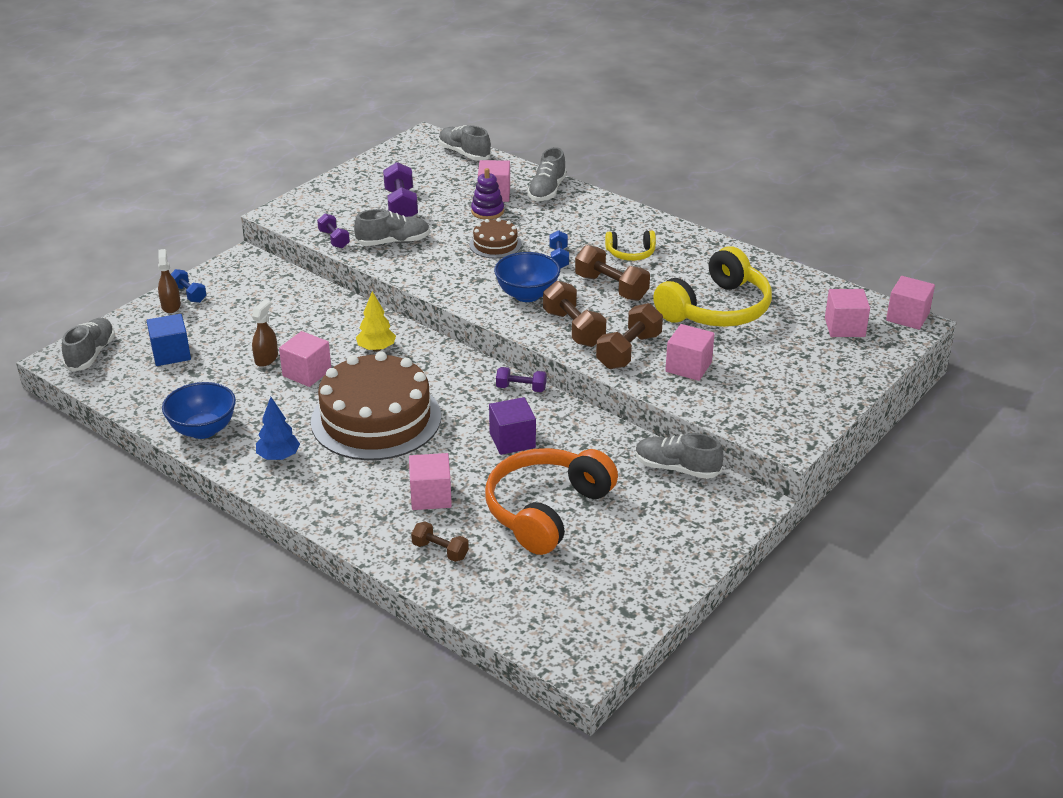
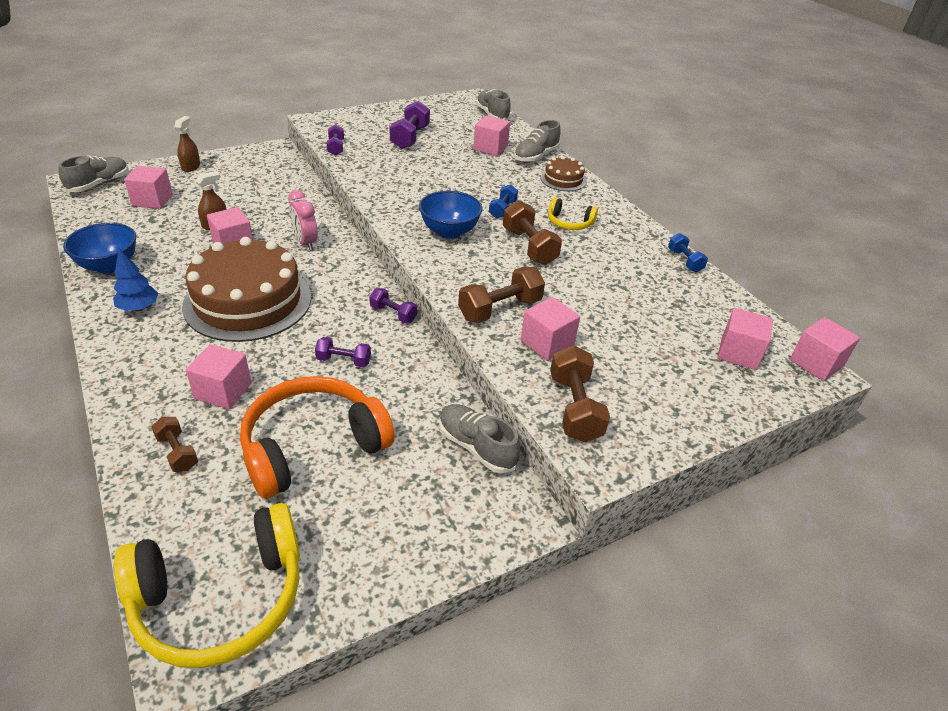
camera: 20 degrees right, 5 degrees up
(171, 354) = (152, 200): blue cube -> pink cube
(188, 294) = (212, 162): blue dumbbell -> blue dumbbell (684, 261)
(376, 349) = (305, 242): yellow tree -> pink clock
(393, 242) = (378, 161): grey shoe -> none
(487, 211) = (474, 159): purple stacking toy -> none
(495, 244) = (458, 185): brown cake -> brown cake (563, 180)
(512, 440) = (343, 361): purple cube -> purple dumbbell
(573, 329) = (465, 273): brown dumbbell -> brown dumbbell (574, 408)
(716, 309) = (615, 295): yellow headphones -> yellow headphones (220, 598)

